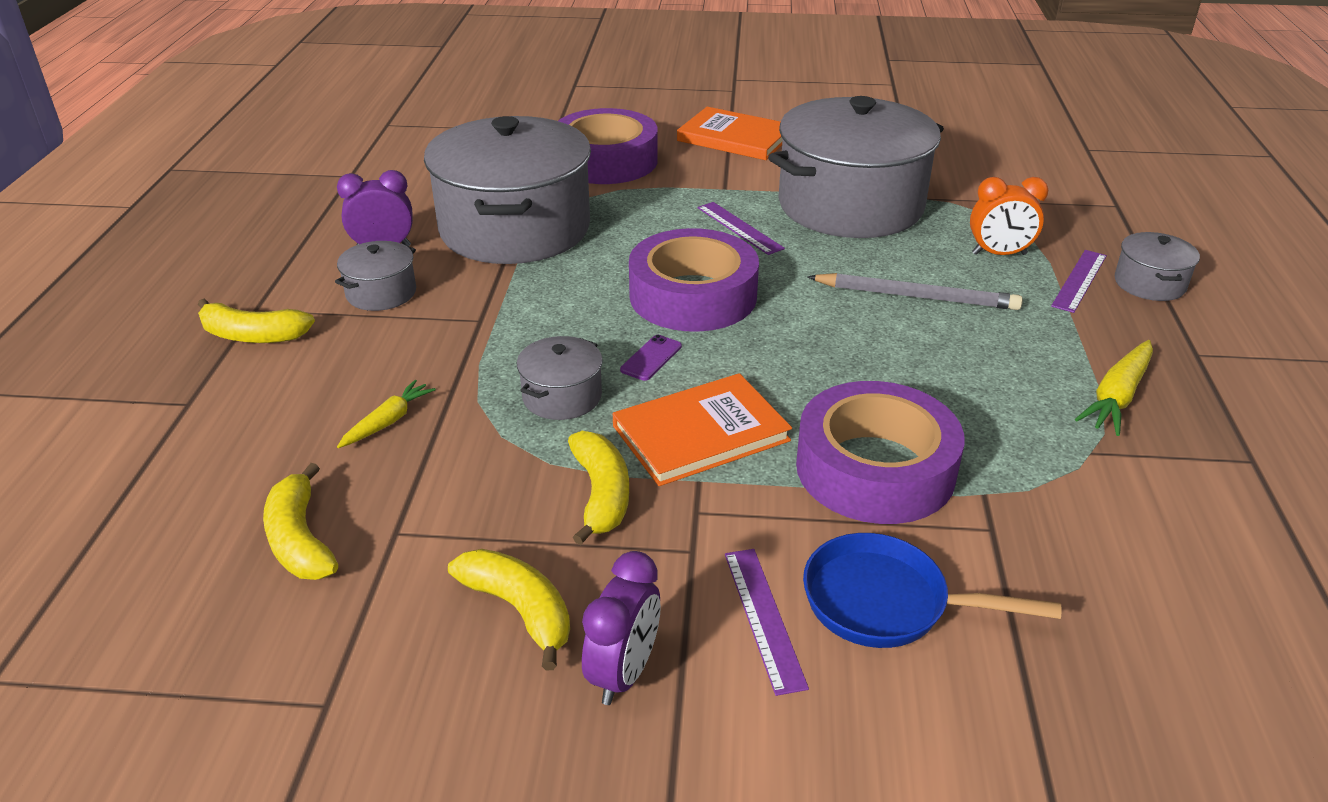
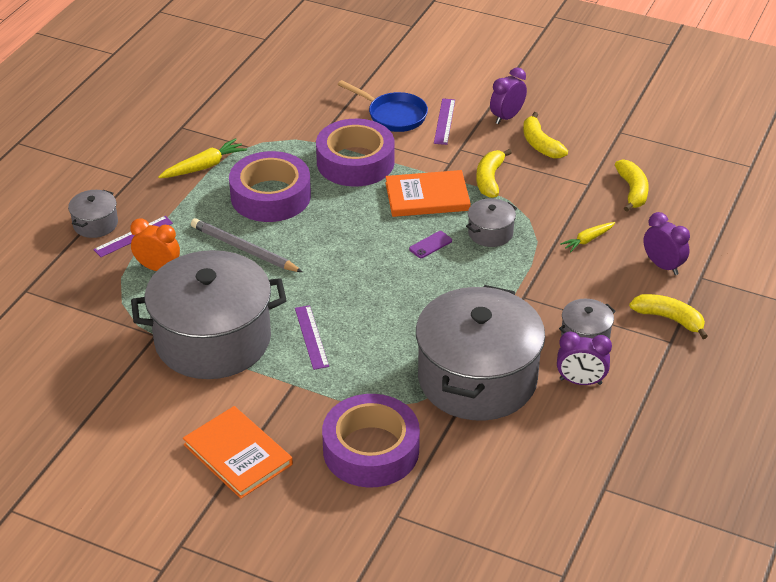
camera: 160 degrees left, 5 degrees up
(253, 408) = (663, 266): none -> purple clock
(693, 296) = (381, 283): purple tape -> purple tape (270, 196)

